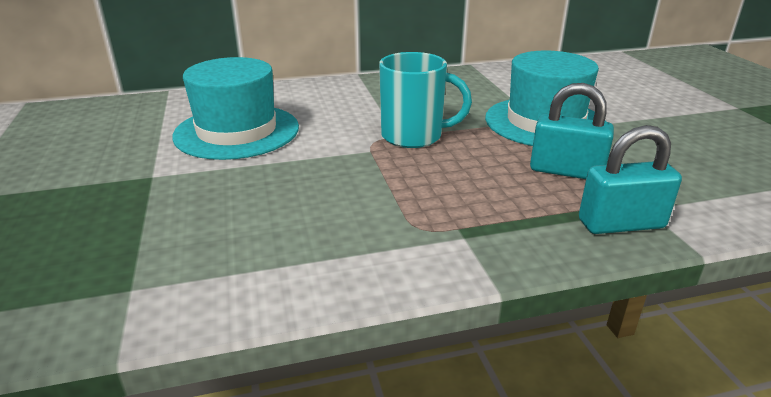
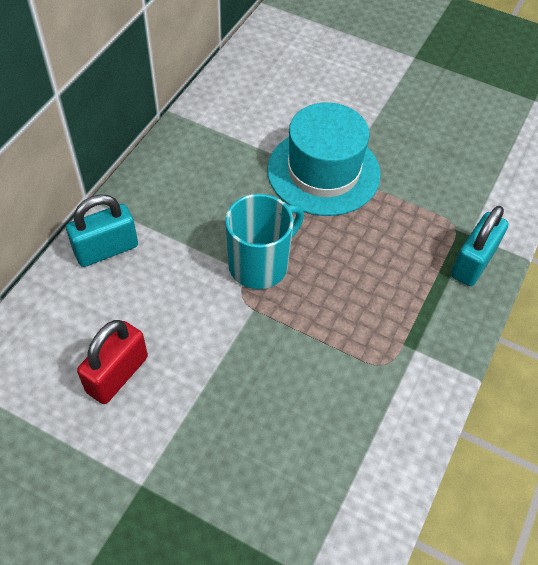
camera: 50 degrees left, 25 degrees up
(237, 131) = (117, 374): turquoise hat -> red padlock
(566, 171) = (396, 228): turquoise padlock -> turquoise padlock (106, 249)

